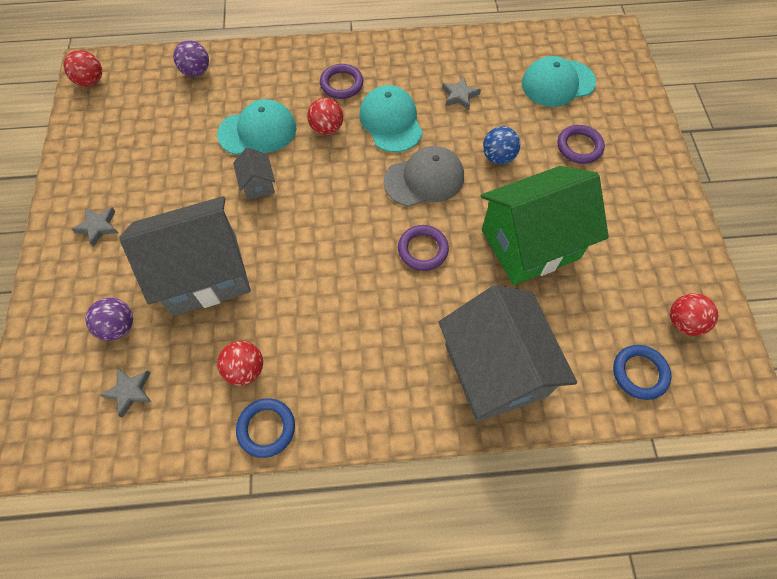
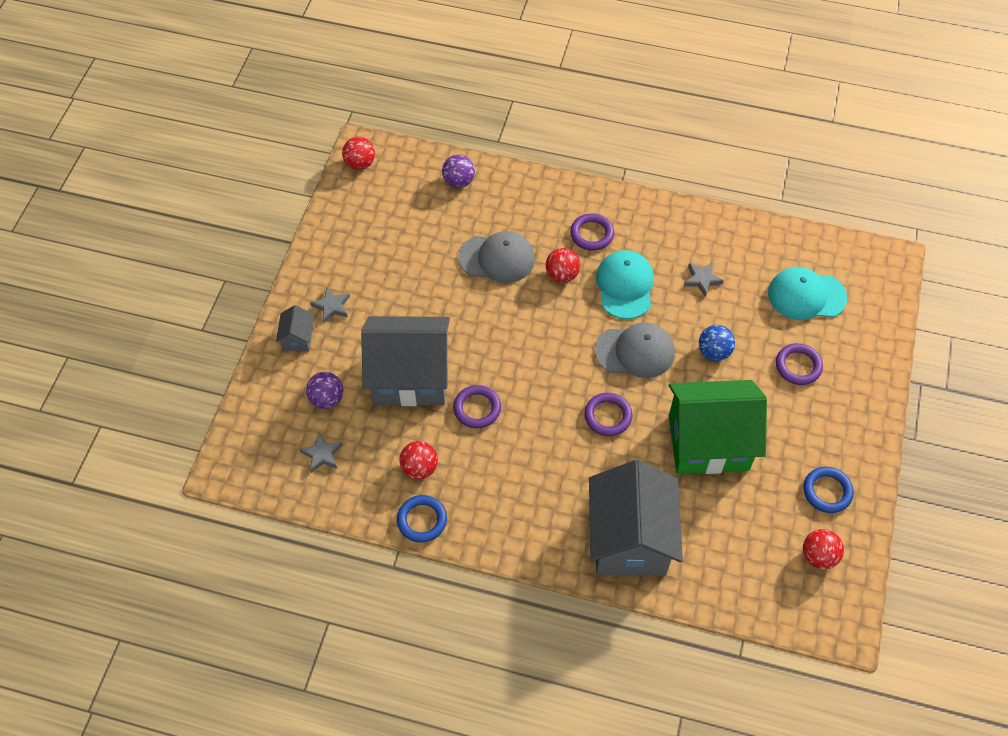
camera: 20 degrees right, 5 degrees down
(258, 131) = (497, 258): turquoise cap -> grey cap
(258, 184) = (481, 310): grey house -> grey house (298, 338)
(287, 284) = (477, 408): none -> purple ring
(639, 373) = (756, 584): blue ring -> blue ring (827, 491)

